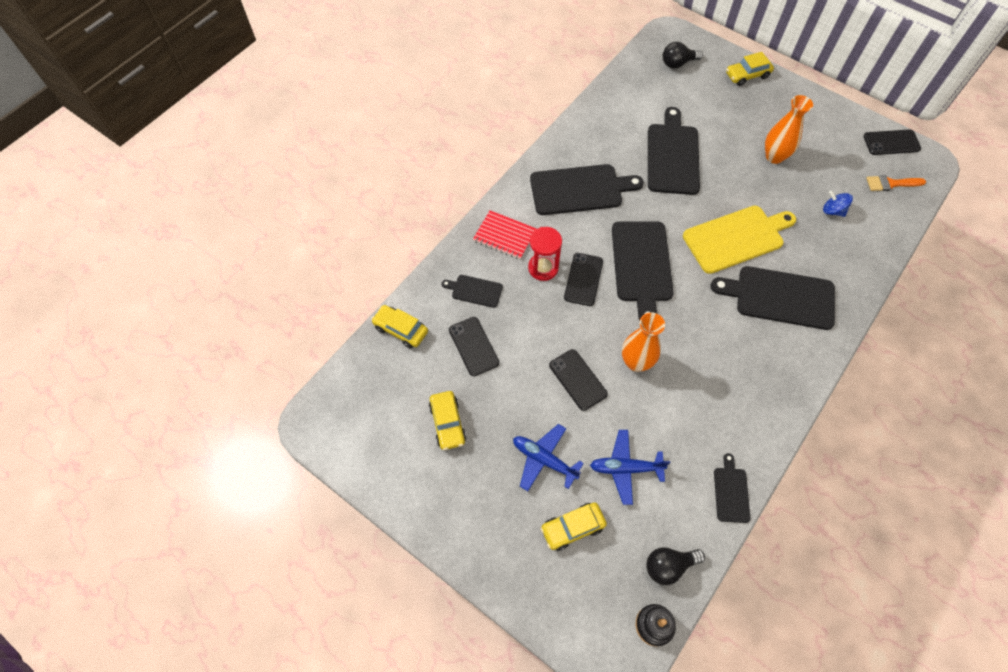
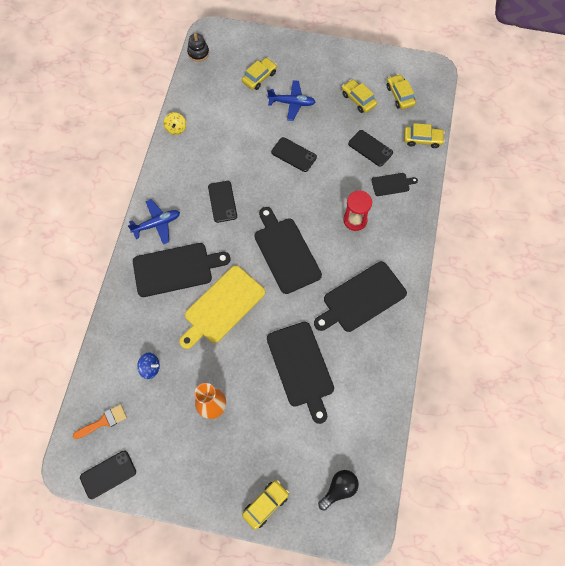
camera: 155 degrees right, 5 degrees up
(387, 404) = (399, 95): none -> yellow car
(504, 236) = (396, 233): red notebook -> none
(583, 279) = (322, 223): black phone -> black phone (222, 201)
(625, 468) = (242, 117): blue plane -> blue plane (157, 224)
(636, 362) = (261, 180): orange vase -> none
(668, 566) = (200, 80): black light bulb -> none
(731, 492) = (176, 129): black cutting board -> yellow spinning top

